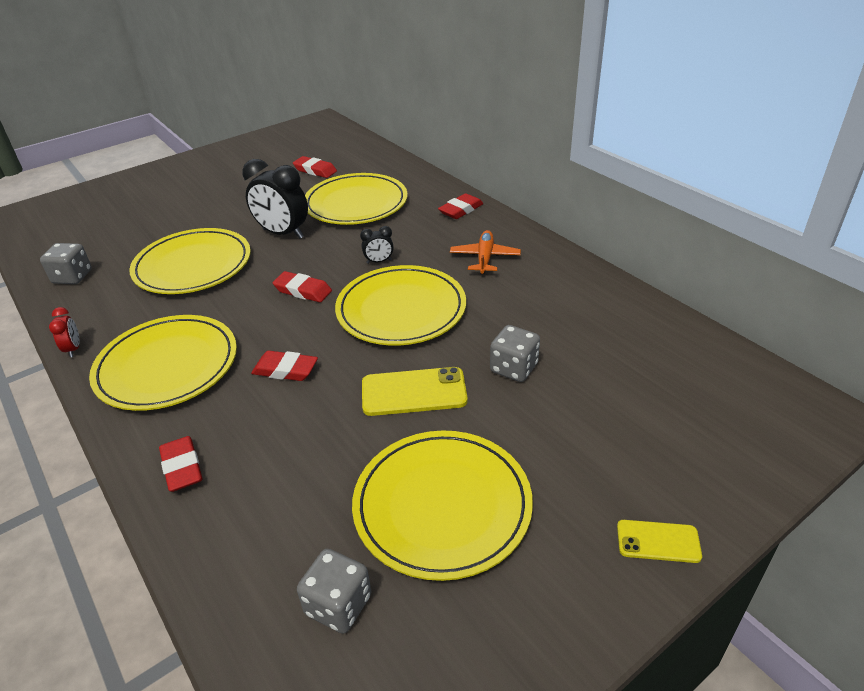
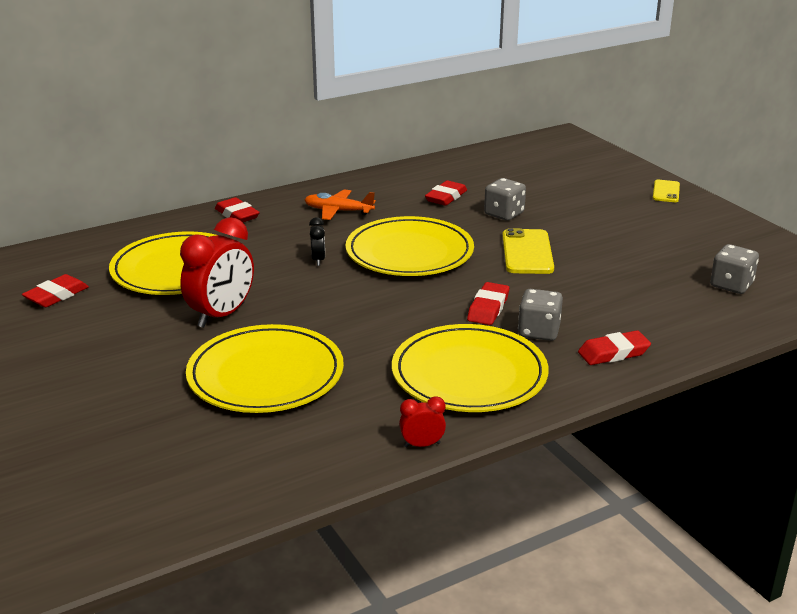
camera: 85 degrees left, 10 degrees down
(72, 277) = (243, 476): grey dice -> grey dice (539, 331)
(283, 233) = (221, 315): black clock -> red clock
(303, 291) = (356, 301): red eraser -> red eraser (446, 197)
(442, 506) = (645, 248): yellow plate -> none

